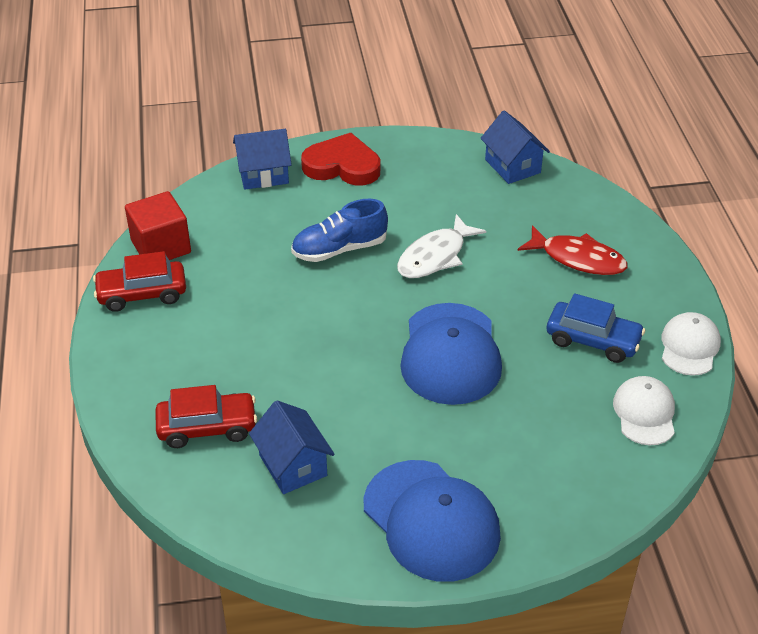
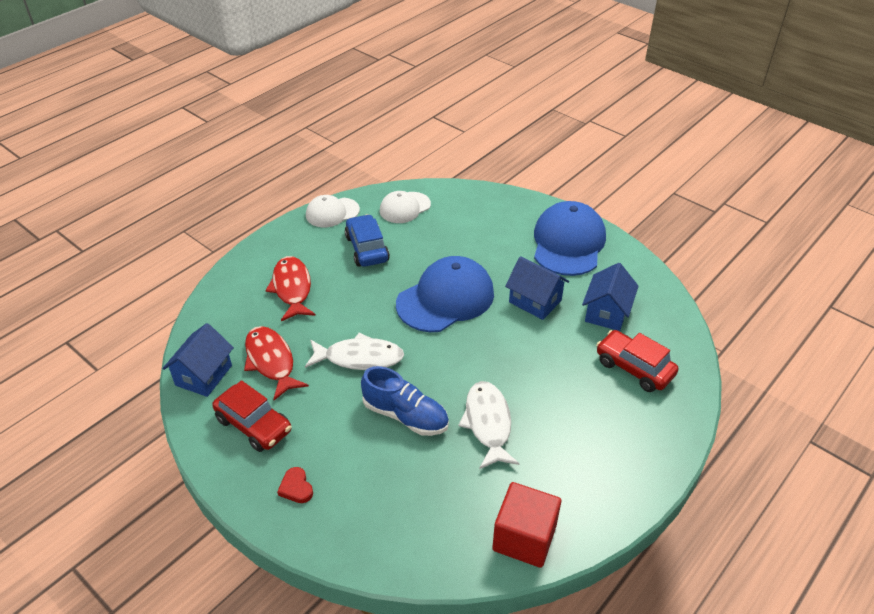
camera: 130 degrees left, 0 degrees up
(142, 294) = (583, 503): red car -> red car (254, 425)
(263, 175) = (360, 539): blue house -> blue house (535, 301)
(273, 290) = (488, 423): none -> white fish
(342, 166) = (296, 487): red heart -> red heart, size x0.45
(488, 206) = (271, 361): none -> red fish

